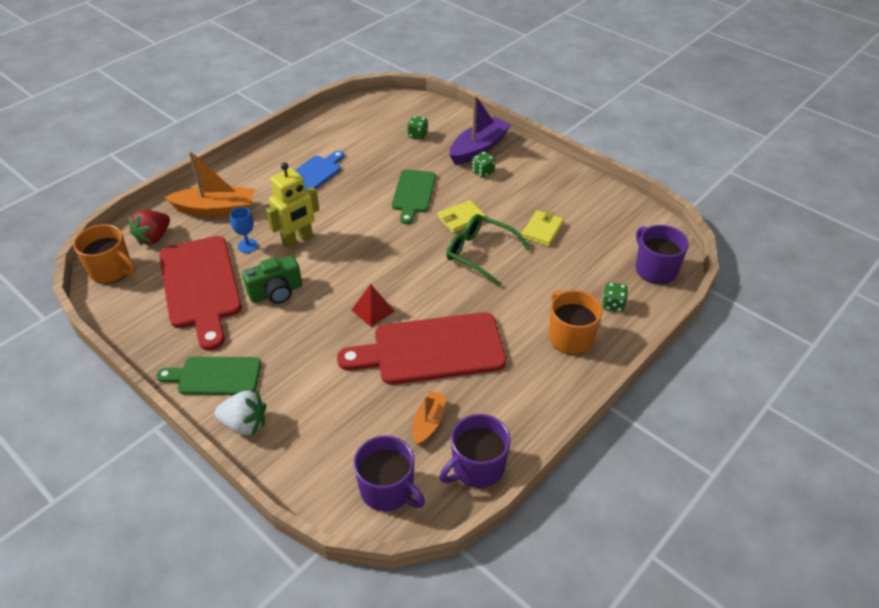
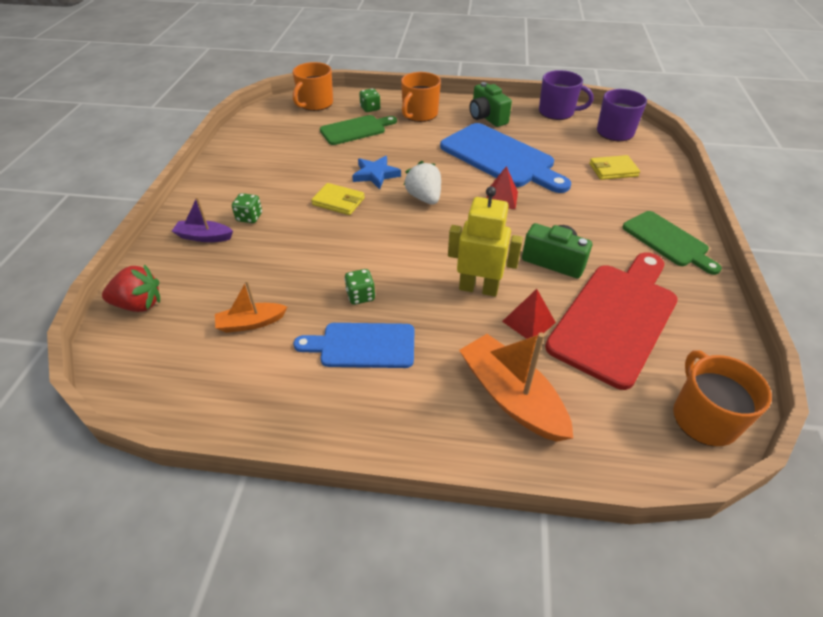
camera: 125 degrees left, 0 degrees up
(154, 237) = (619, 421): red strawberry -> red strawberry (139, 304)
(244, 424) = (671, 203): white strawberry -> white strawberry (424, 198)
(247, 246) = (528, 322): blue goblet -> red pyramid
(413, 194) = (326, 246): green cutting board -> green cutting board (356, 130)
(417, 135) = (204, 296): green dice -> green dice (360, 296)
(428, 422) = (555, 136): orange boat -> orange boat (251, 323)
(431, 349) = (500, 158): red cutting board -> blue cutting board
(478, 148) = (204, 237): purple boat -> purple boat, size x0.57
(480, 254) = (376, 175): green glasses -> blue star
(518, 389) = (487, 117): none -> green camera
(542, 230) = (314, 157): yellow wallet -> yellow wallet (613, 170)
(655, 269) = (315, 104): purple mug -> orange mug

